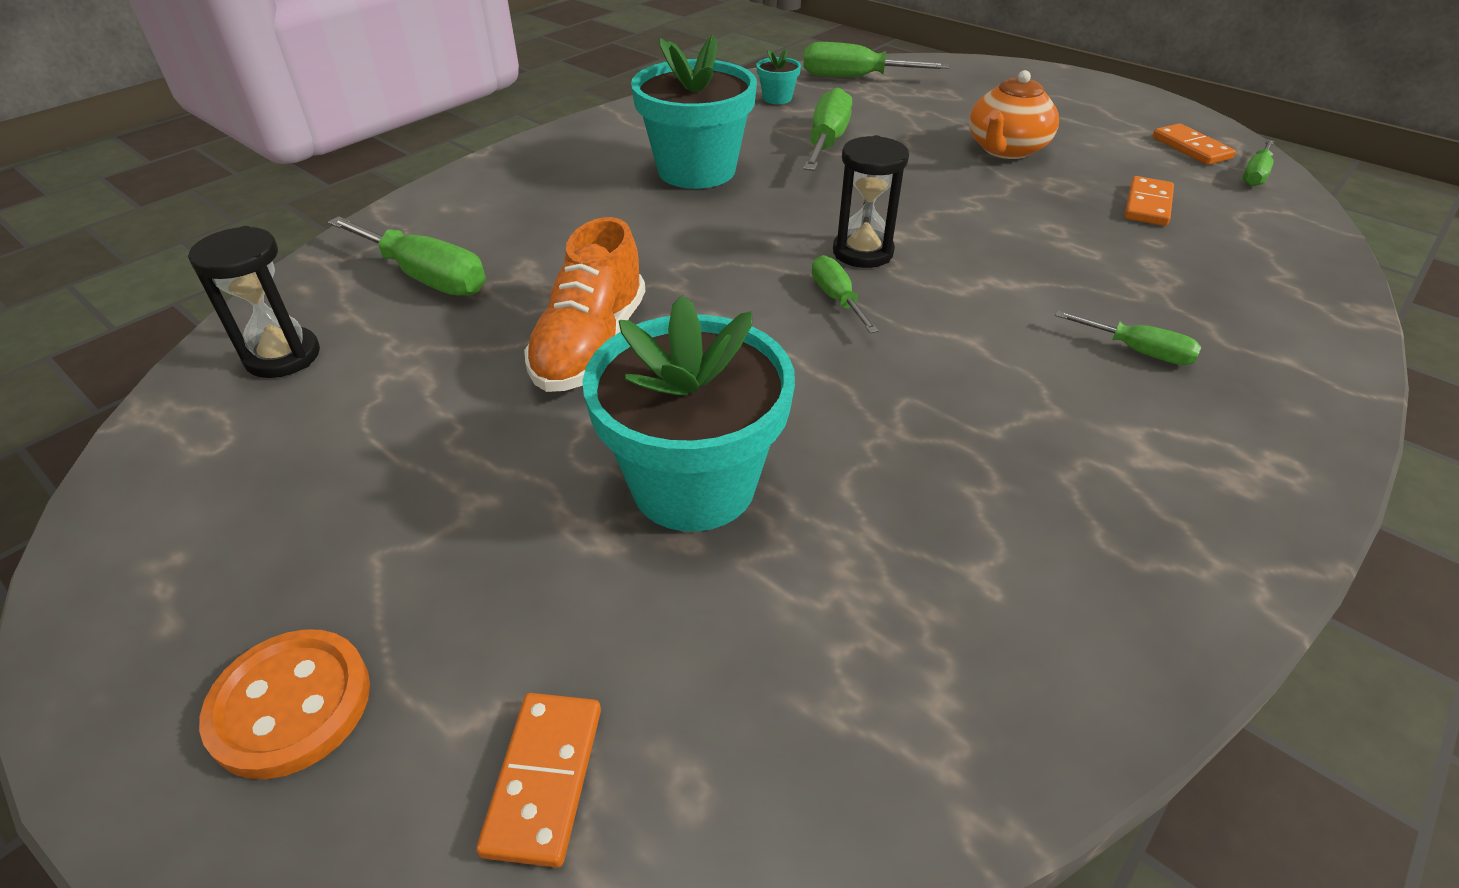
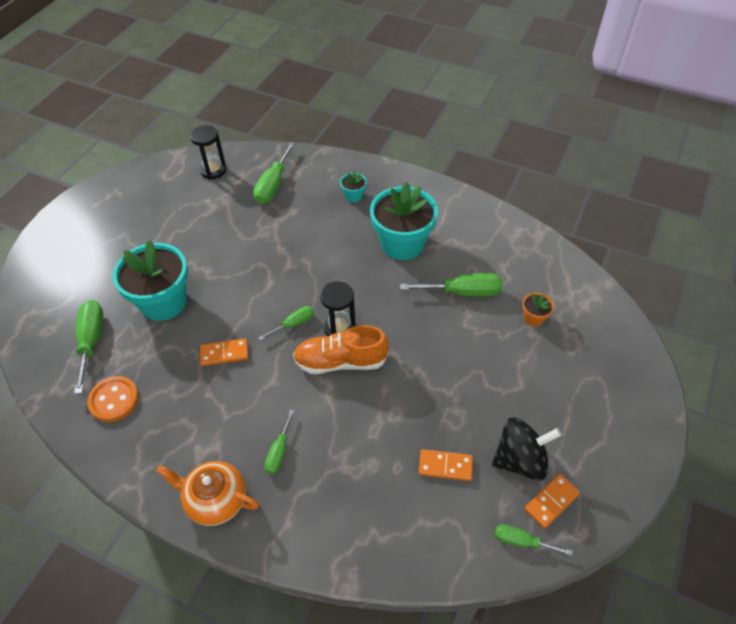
camera: 75 degrees right, 10 degrees up
(291, 705) = (71, 240): orange button -> orange button (114, 400)
(544, 779) = (50, 299): orange domino -> orange domino (224, 353)
(591, 345) = (238, 250): orange shoe -> orange shoe (341, 361)
(777, 98) = (515, 257): turquoise flower pot -> turquoise flower pot (353, 196)
(854, 78) = (573, 290): green screwdriver -> green screwdriver (91, 341)
(894, 107) = (533, 318): none -> orange flower pot
(1006, 149) = (494, 385): orange teapot -> orange teapot (215, 500)
(1130, 154) = (520, 460): none -> black spinning top

